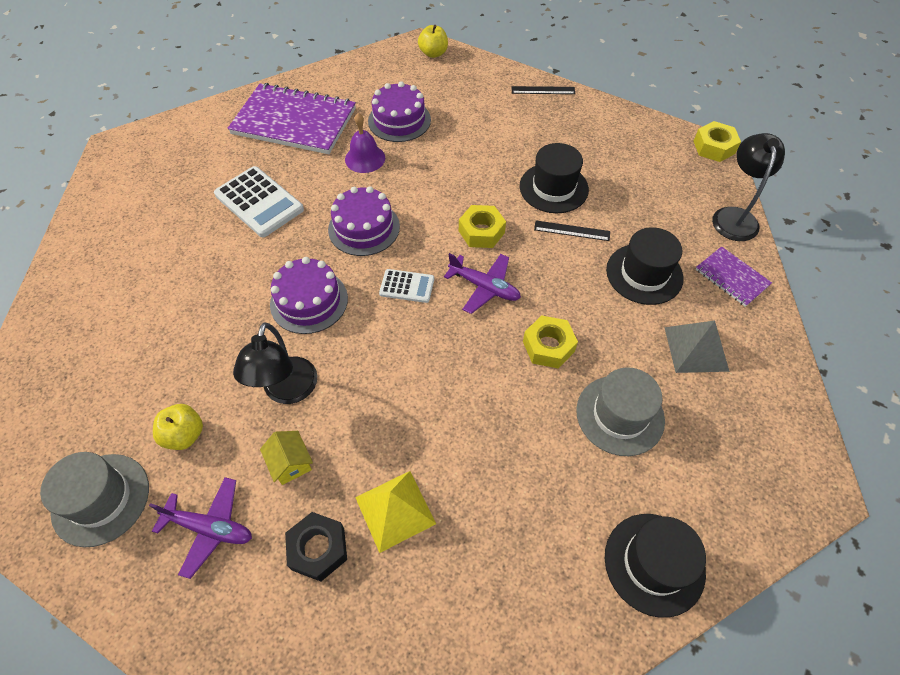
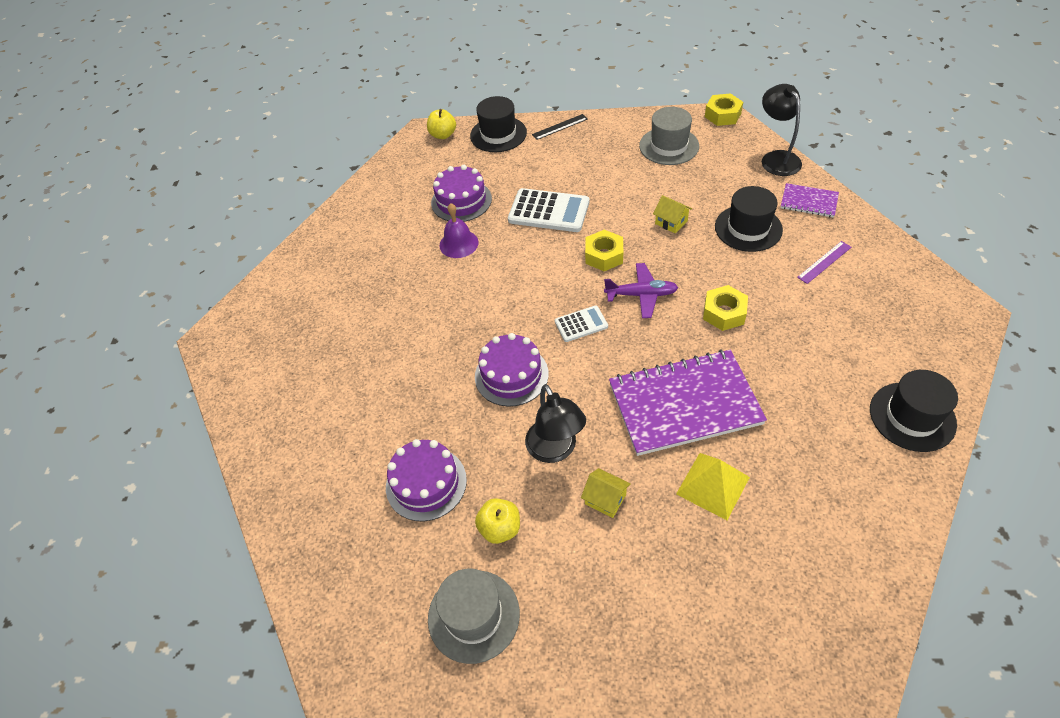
camera: 25 degrees left, 5 degrees down
(210, 528) = (584, 581): purple plane -> none
(259, 202) = (397, 321): white calculator -> white calculator (549, 211)
(294, 121) = (368, 242): purple notebook -> purple notebook (684, 404)
(318, 549) = (680, 545): black nut -> none
(364, 228) = (506, 297): purple cake -> purple cake (426, 483)
(553, 188) = (631, 197): black hat -> black hat (498, 134)
(572, 230) = (671, 222): black ruler -> yellow house
(620, 415) = (811, 333): grey hat -> grey hat (669, 146)
(696, 348) = (824, 262): grey pyramid -> purple ruler

